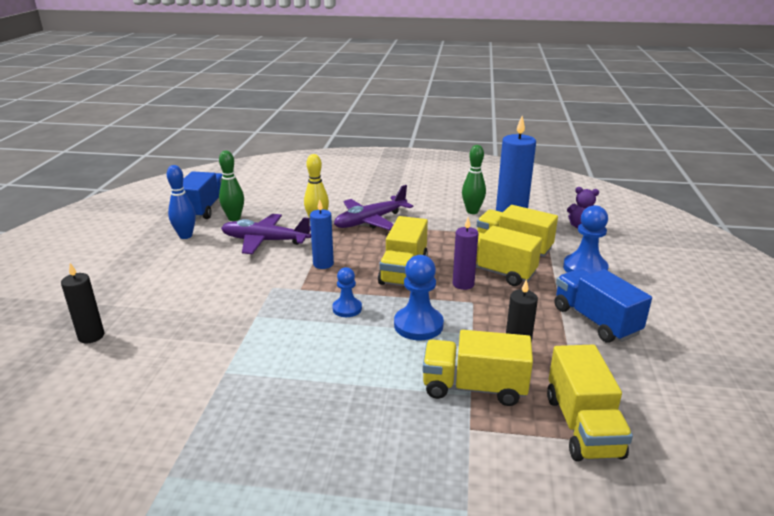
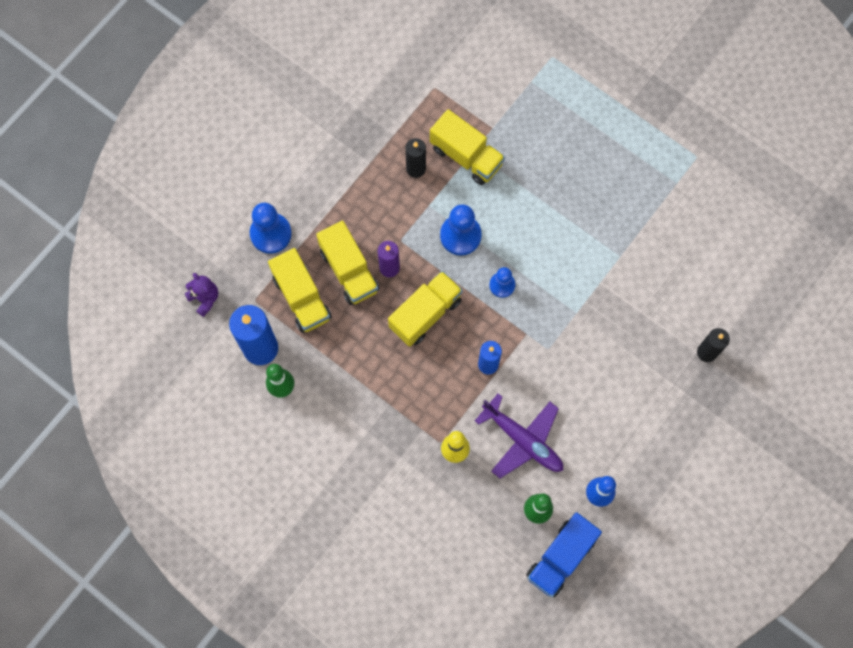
camera: 150 degrees left, 45 degrees up
(370, 221) = (399, 426): purple plane -> none
(582, 426) = (427, 95): yellow truck -> none
(595, 321) = (329, 170): blue truck -> none

